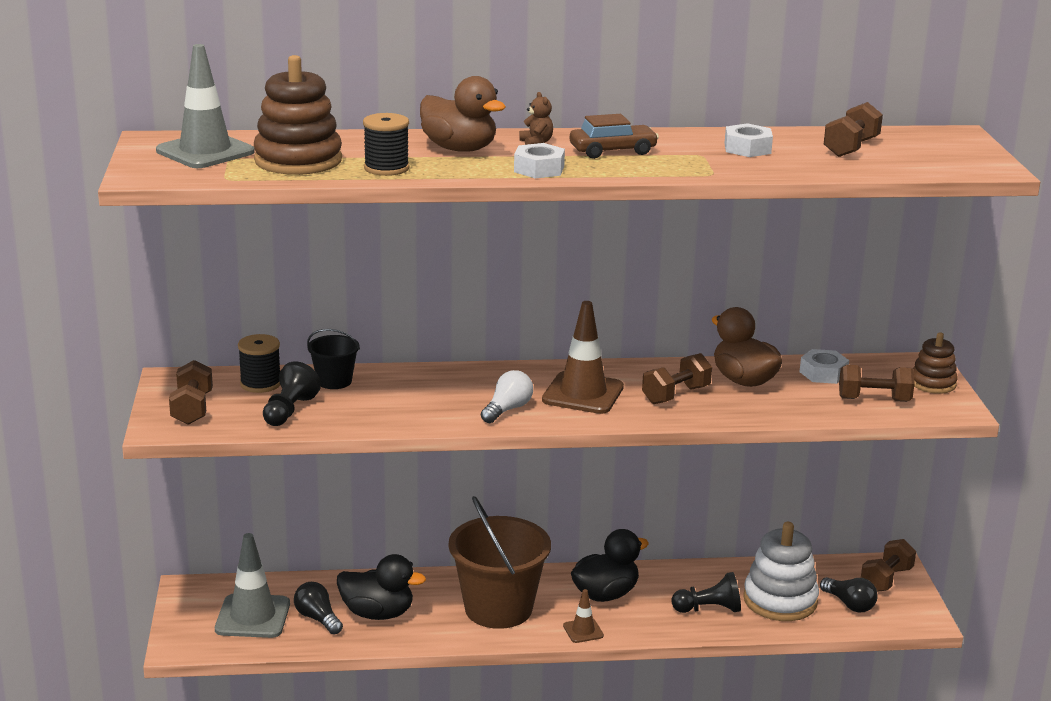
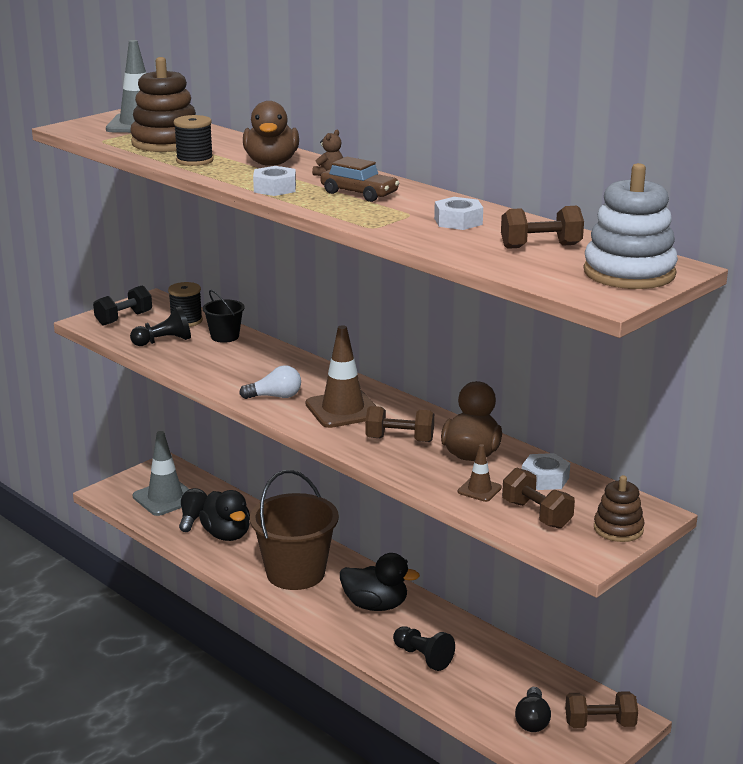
camera: 50 degrees right, 0 degrees up
(192, 409) = (124, 319): brown dumbbell -> black dumbbell
(583, 631) = (317, 617): brown traffic cone -> brown traffic cone (479, 490)
(780, 600) = (485, 684): white stacking toy -> white stacking toy (629, 273)

